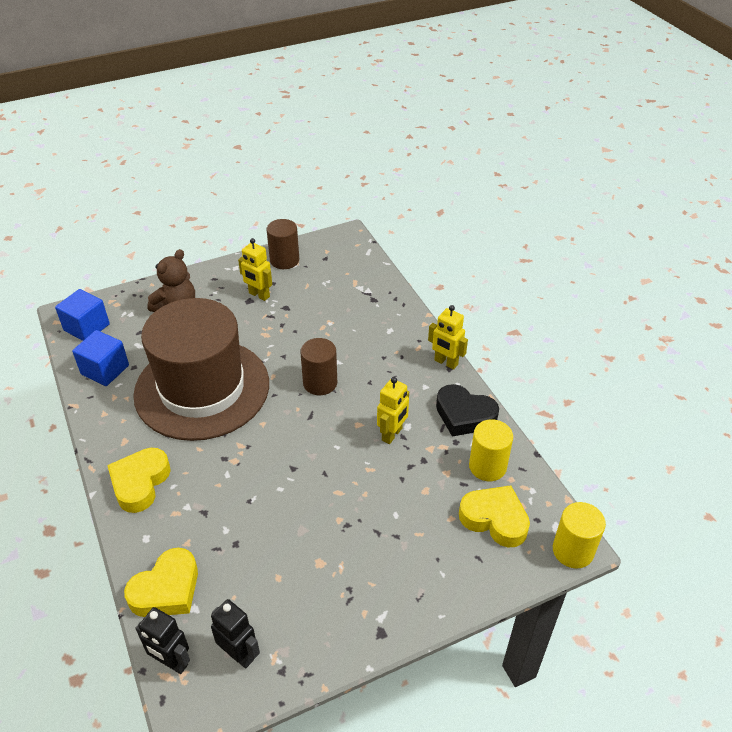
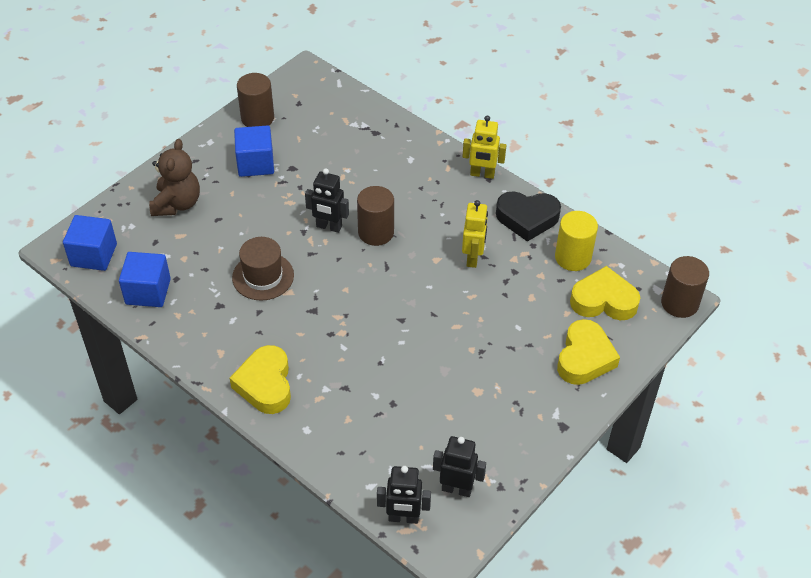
camera: 25 degrees left, 5 degrees up
(166, 589) = (357, 464): yellow heart -> yellow heart (584, 358)
(202, 388) = (263, 276): brown hat -> brown hat, size x0.43
(259, 295) = (255, 163): yellow robot -> blue cube
(283, 365) = (329, 227): none -> black robot
(573, 550) = (679, 303): yellow cylinder -> brown cylinder

